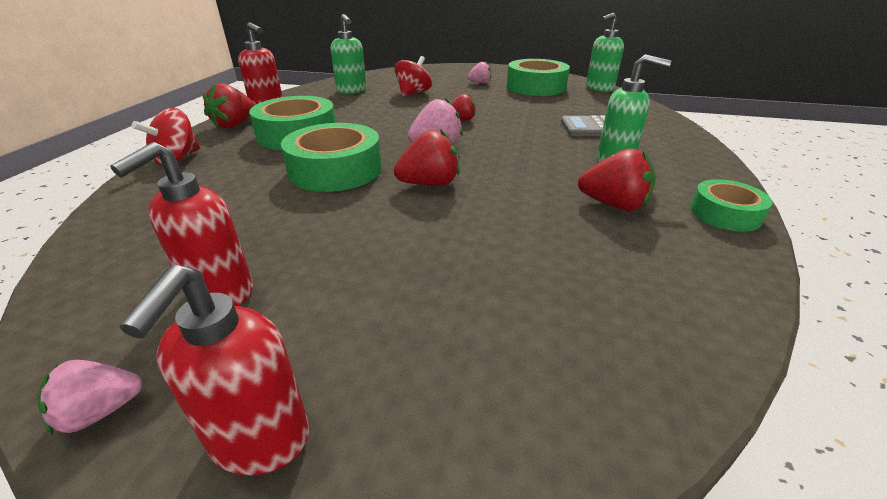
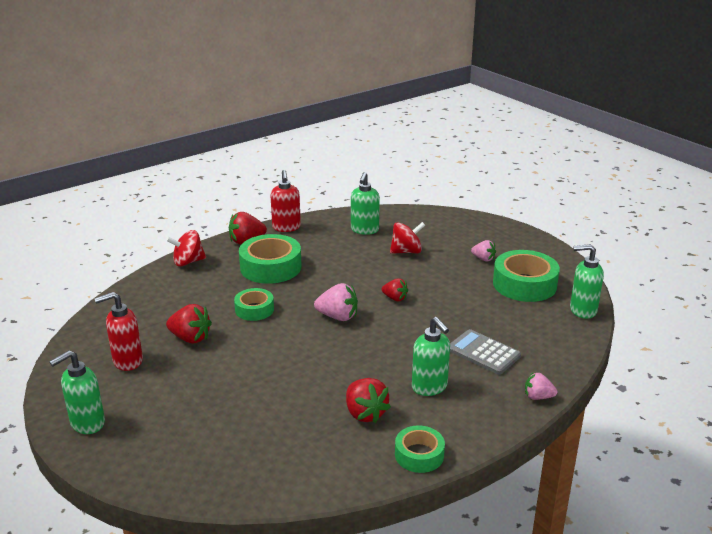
camera: 40 degrees right, 5 degrees down
(101, 412) = (57, 387): pink strawberry -> pink strawberry (538, 397)
(260, 440) = (87, 423): red soap dispenser -> green soap dispenser
(335, 170) = (254, 309): green tape -> green tape, size x0.58
(429, 184) = (288, 345): red strawberry -> red strawberry (190, 338)

